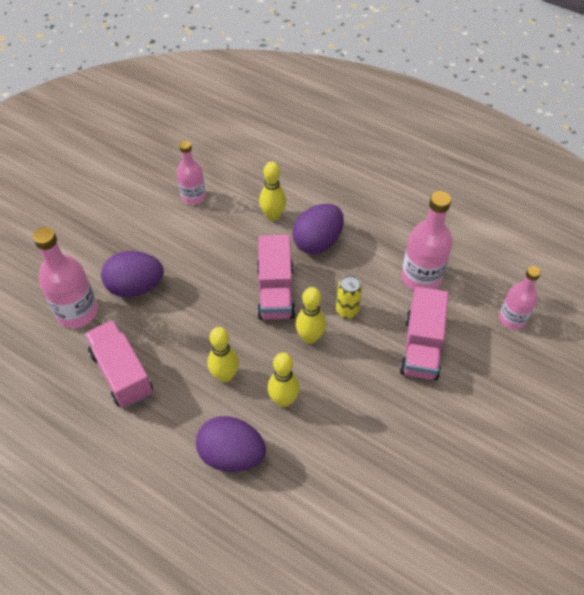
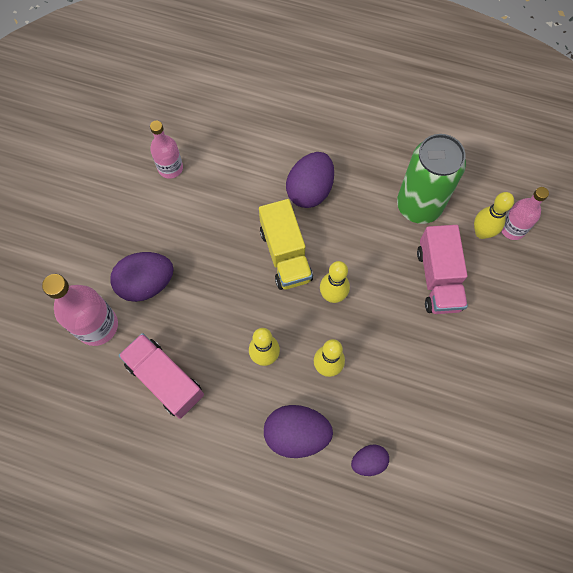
camera: 15 degrees left, 15 degrees up
(273, 216) = (257, 171): yellow bowling pin -> yellow bowling pin (481, 232)
(275, 291) = (285, 255): pink truck -> yellow truck
(296, 500) = (368, 461): none -> purple egg
(347, 311) = (359, 258): yellow can -> none
(421, 278) = (418, 206): pink bottle -> green can

